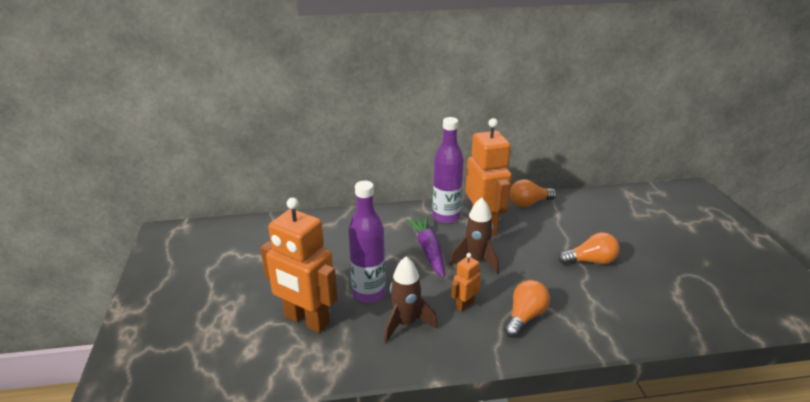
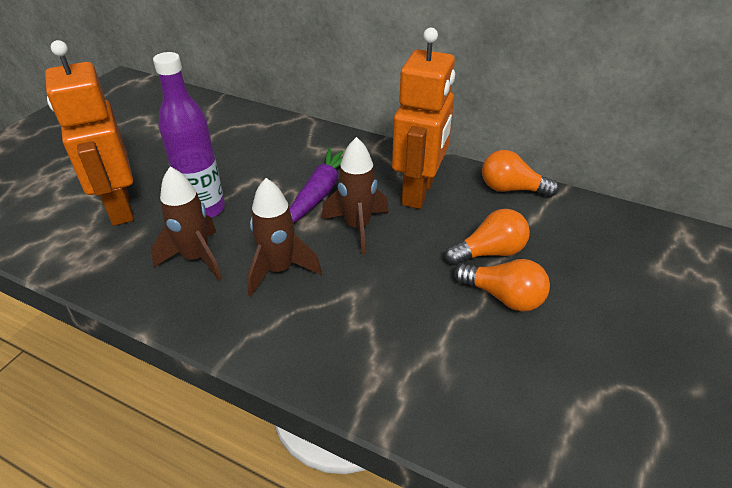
camera: 35 degrees right, 10 degrees up
(446, 217) = (386, 165): purple bottle -> none
(464, 305) = (279, 270): orange robot -> brown rocket
(525, 316) = (328, 320): orange light bulb -> orange light bulb (489, 252)

